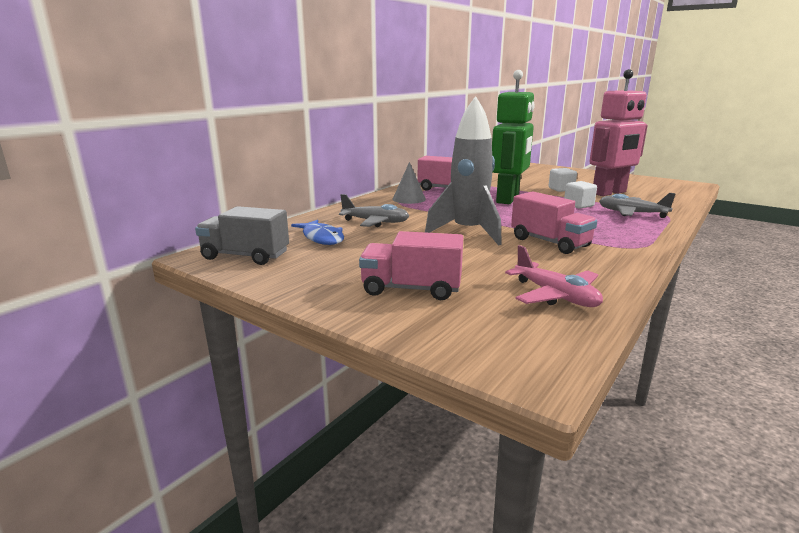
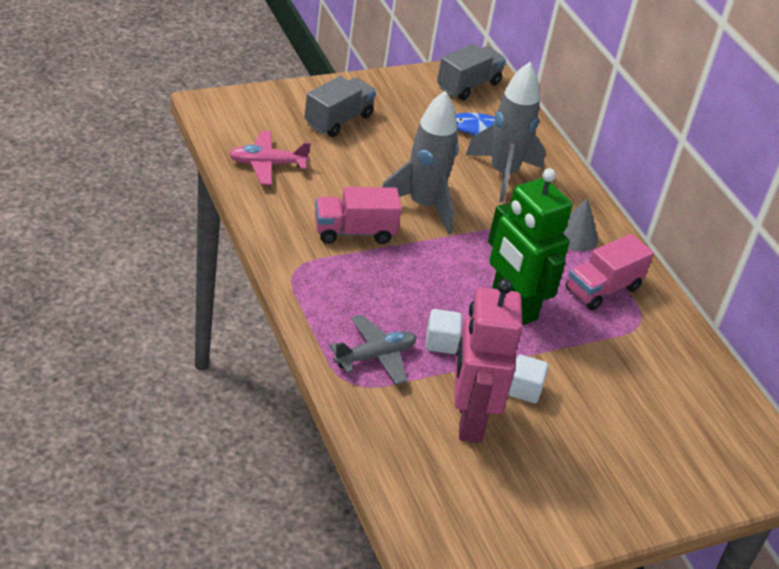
camera: 115 degrees right, 20 degrees up
(375, 222) = (503, 174): grey plane -> grey rocket
(411, 289) = (338, 120): pink truck -> grey truck

